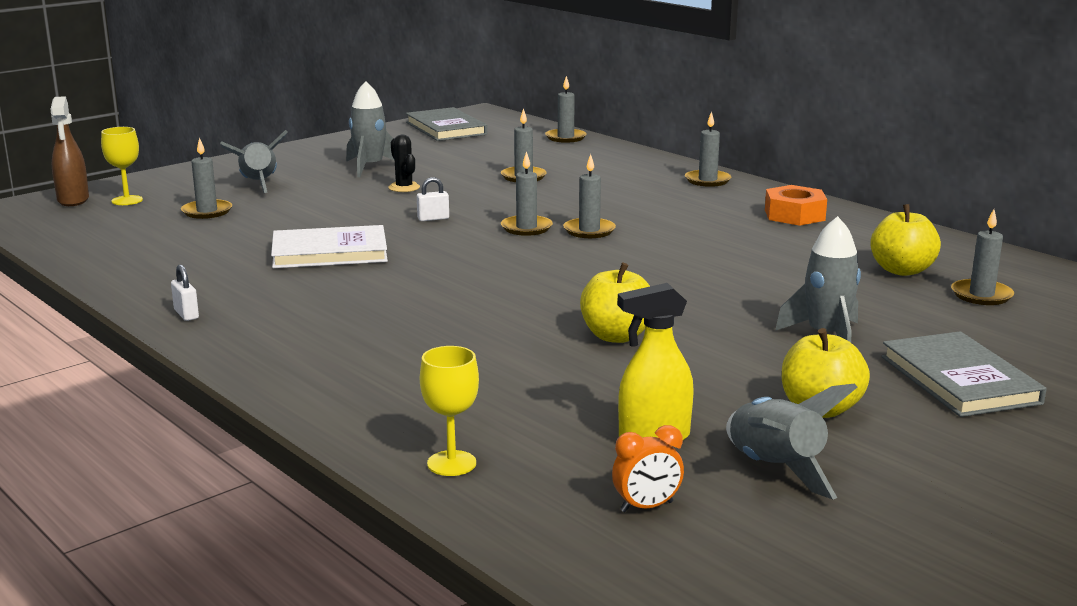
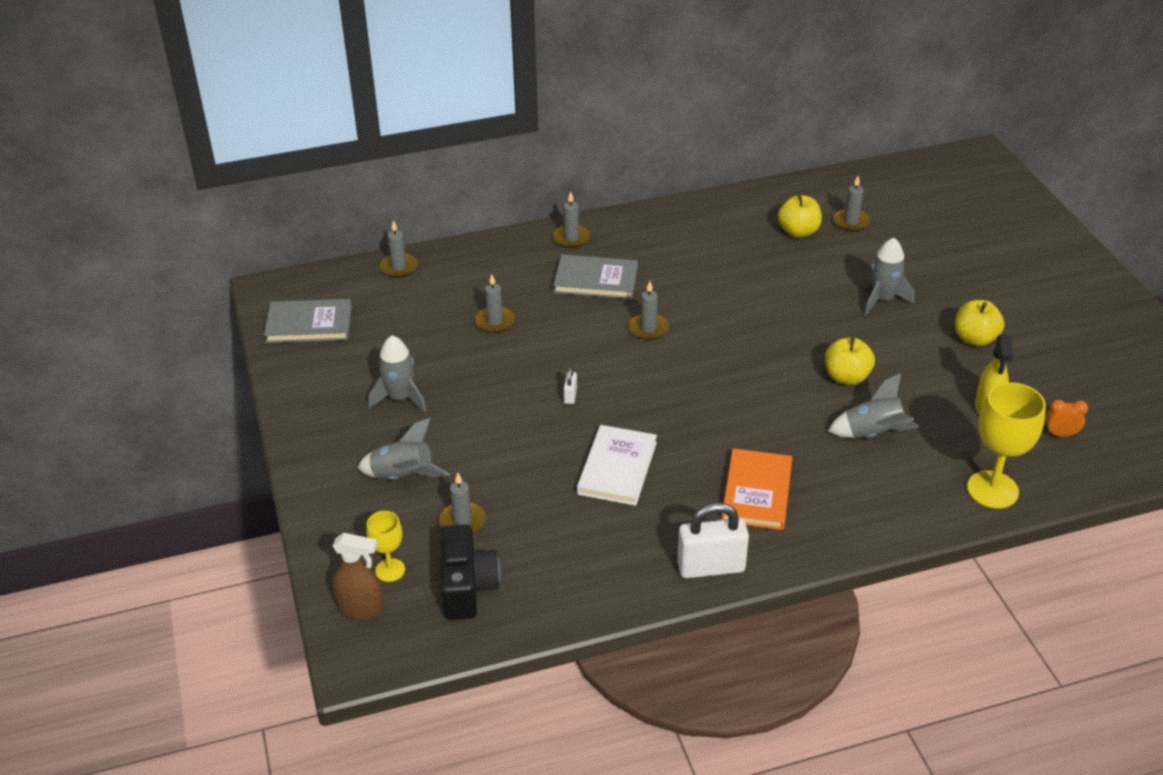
camera: 65 degrees left, 20 degrees up
(114, 226) = (467, 587): none -> black camera
(186, 314) = (711, 567): white padlock -> white padlock, size x2.26
(335, 318) = (757, 492): none -> orange book
(404, 187) = (476, 392): black cactus -> none
(451, 463) = (992, 490): yellow goblet -> yellow goblet, size x1.79
(526, 228) = (623, 356): grey candle -> none
(646, 507) = (1060, 434): orange clock -> orange clock turned 90 degrees counterclockwise
(775, 469) = (1035, 379): grey rocket -> grey rocket (873, 434)
(794, 215) = (673, 230): orange nut -> none
(959, 380) = (958, 280): grey book -> grey book (596, 280)

